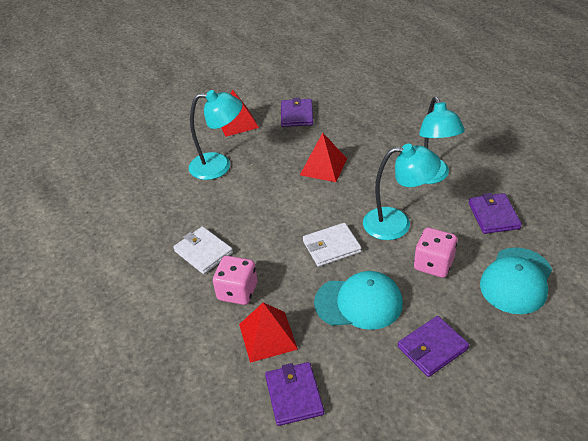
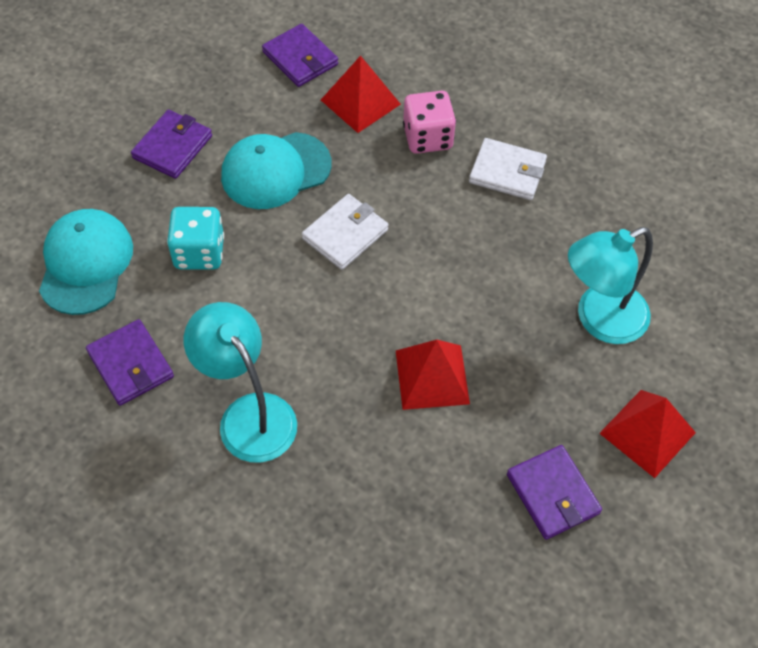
camera: 150 degrees right, 15 degrees up
(397, 223) = (270, 302): turquoise lamp -> none
(433, 264) = (199, 252): pink dice -> turquoise dice

